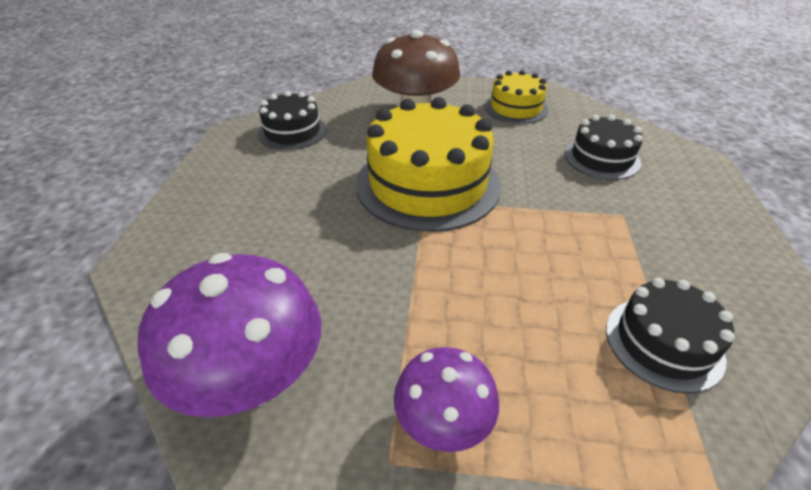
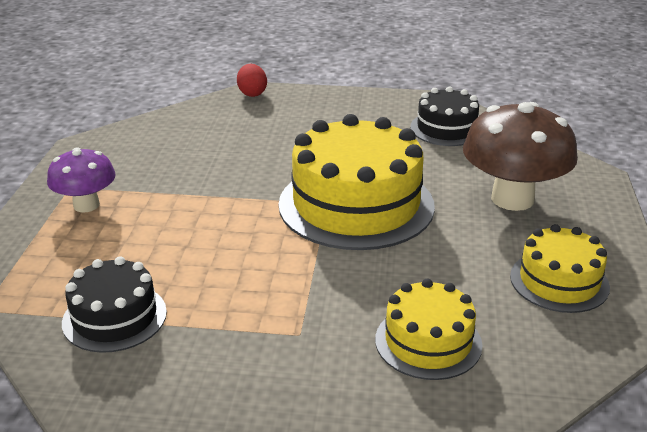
camera: 90 degrees right, 10 degrees down
(139, 265) = (252, 93): none -> red egg
(253, 380) = (143, 142): purple mushroom -> none
(601, 158) = (428, 342): black cake -> yellow cake

